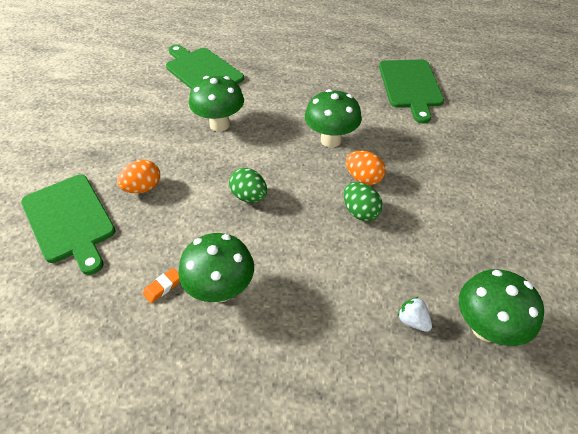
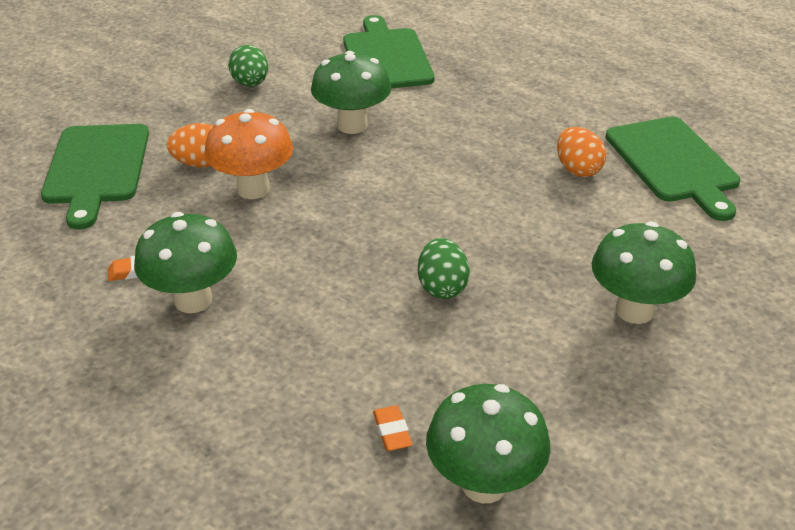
camera: 30 degrees right, 10 degrees down
(194, 192) = (253, 189): none -> orange mushroom
(249, 197) = (315, 217): green egg -> green egg (250, 84)
(330, 140) = (483, 191): green mushroom -> green mushroom (634, 310)
(363, 178) = (485, 251): orange egg -> orange egg (577, 170)
(410, 86) = (674, 163): green cutting board -> green cutting board turned 45 degrees counterclockwise
(412, 321) = (392, 431): white strawberry -> orange eraser

